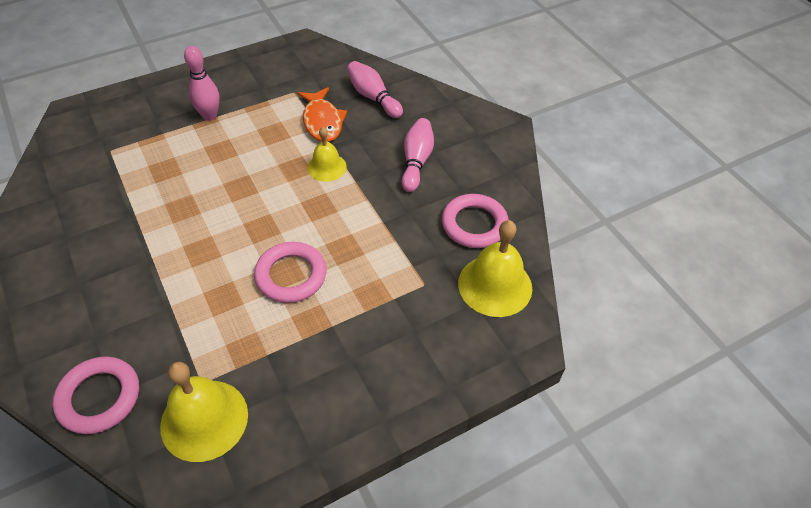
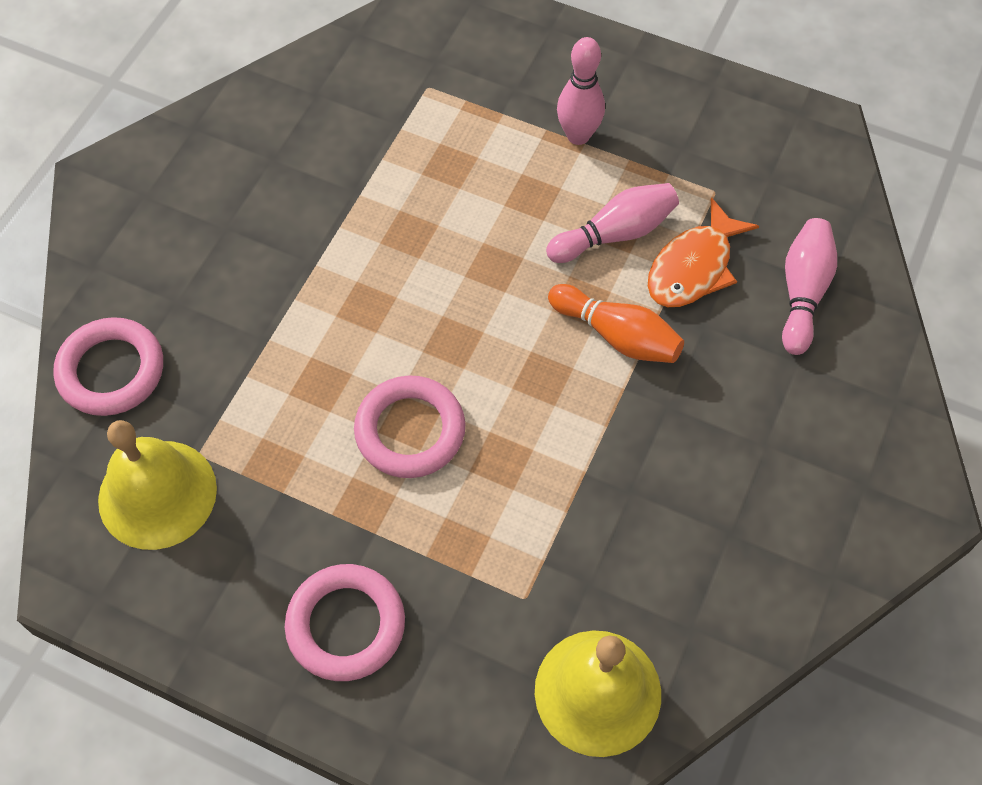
camera: 55 degrees right, 10 degrees up
(326, 167) = (617, 335): yellow bell -> orange bowling pin
(416, 161) = (731, 437): pink bowling pin -> pink bowling pin (615, 234)
(474, 224) = (683, 594): pink ring -> pink ring (346, 625)

